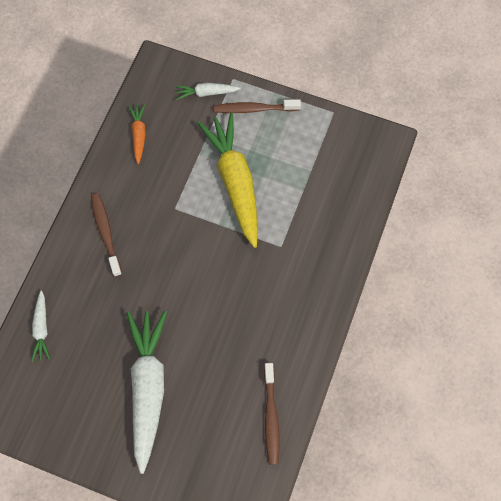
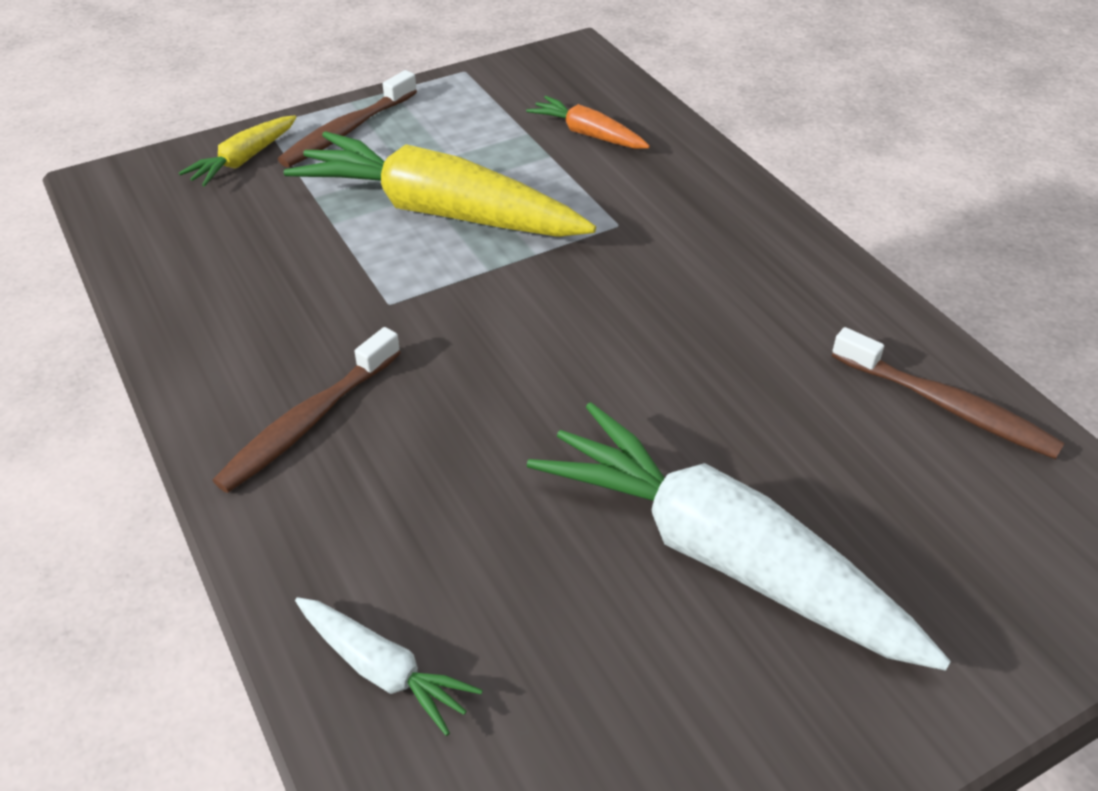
camera: 50 degrees left, 25 degrees down
(106, 233) = (308, 422): brown toothbrush -> brown toothbrush turned 75 degrees counterclockwise
(139, 135) = (190, 269): orange carrot -> orange carrot (588, 134)
(206, 93) = (244, 160): white carrot -> yellow carrot

